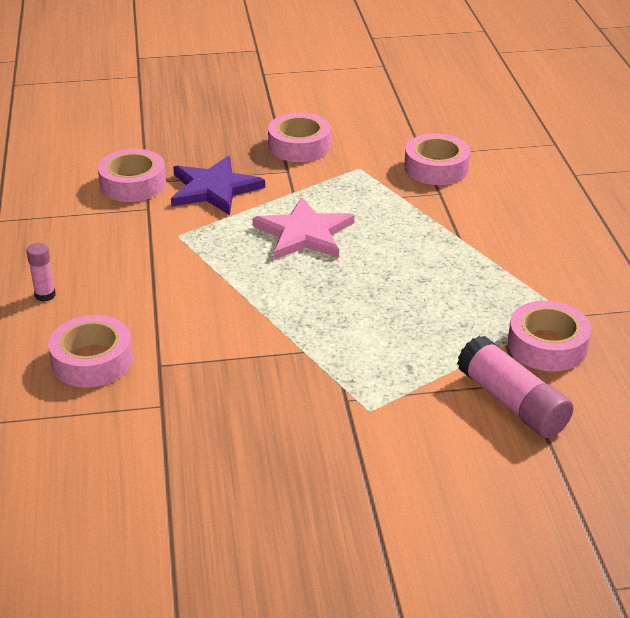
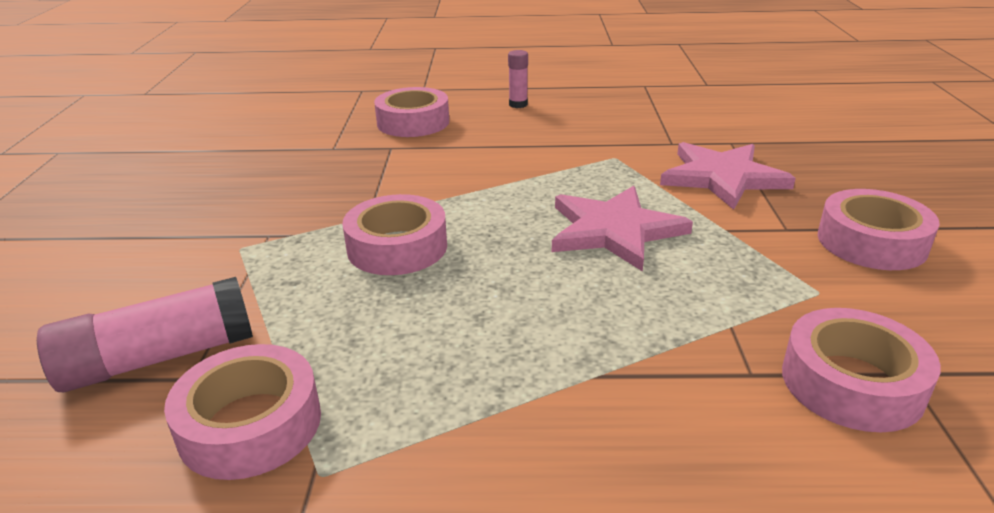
camera: 100 degrees right, 5 degrees down
(133, 184) = (724, 135): pink tape -> pink tape (397, 247)
(214, 189) = (722, 177): purple star -> pink star

